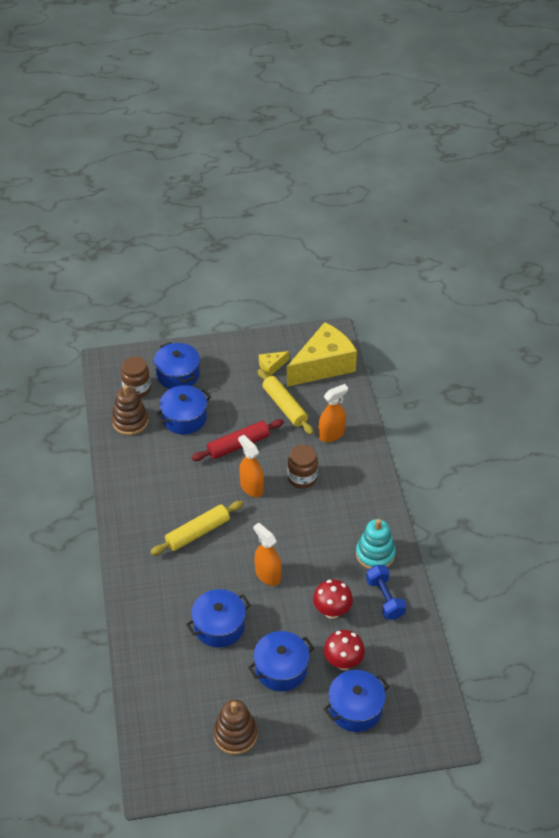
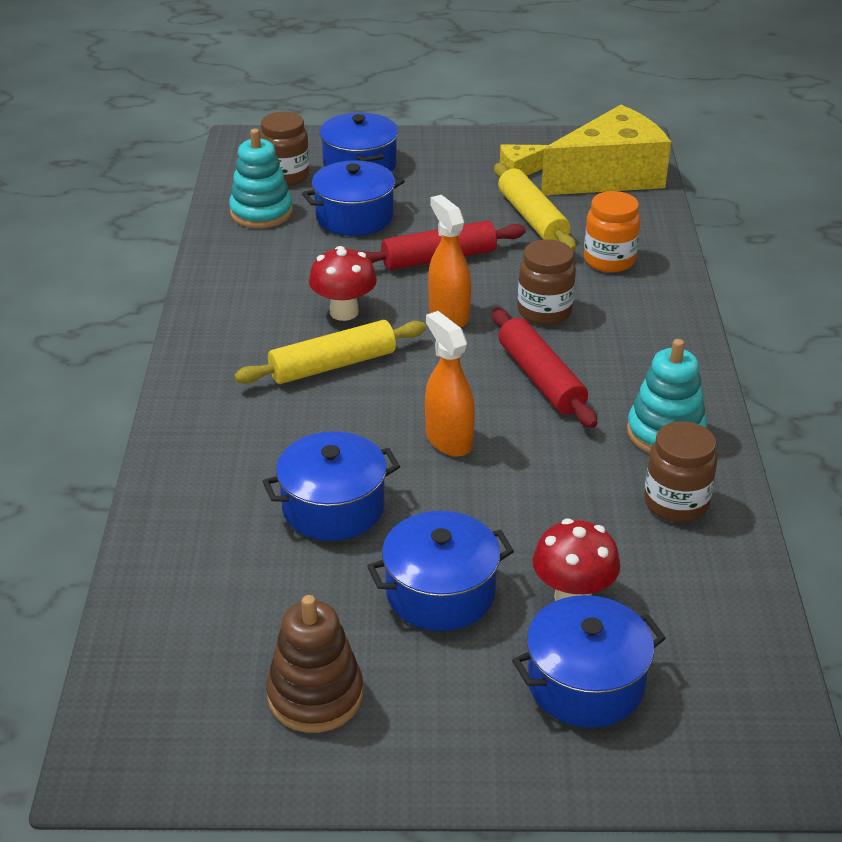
camera: 10 degrees right, 10 degrees down
(130, 421) = (261, 212): brown stacking toy -> turquoise stacking toy
(307, 527) = (540, 379): none -> red rolling pin
(331, 434) = (609, 260): orange spray bottle -> orange jar
(332, 611) = (564, 510): red mushroom -> red mushroom (344, 312)
(385, 598) = (676, 503): blue dumbbell -> brown jar

